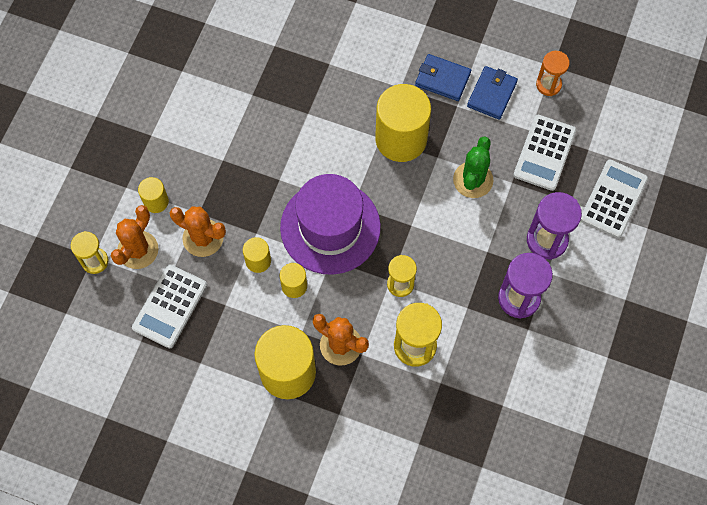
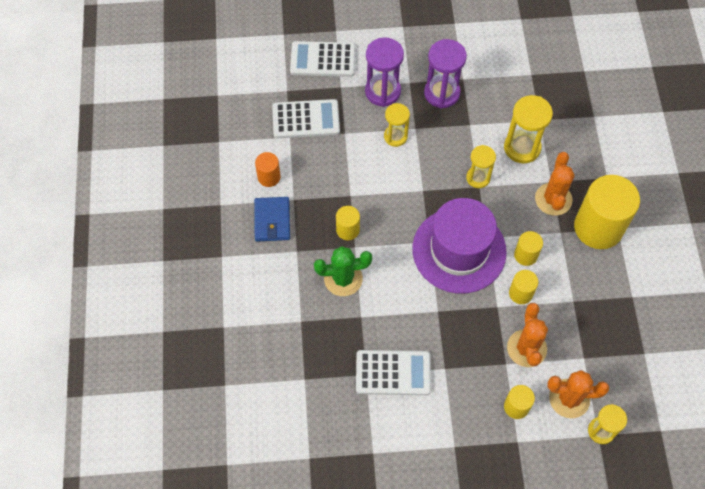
camera: 115 degrees left, 5 degrees down
(170, 306) = (601, 345): white calculator -> white calculator (393, 373)
(401, 139) = (348, 230): yellow cylinder -> yellow cylinder, size x0.48
(473, 180) = (358, 161): green cactus -> green cactus (343, 279)
(485, 228) = (395, 136): none -> yellow hourglass
(492, 94) = (269, 177): blue wallet -> orange cylinder
(548, 85) = (239, 138): orange hourglass -> none

